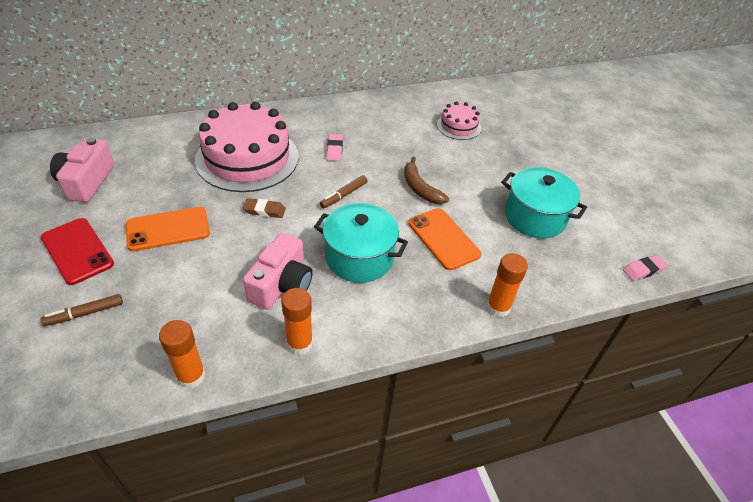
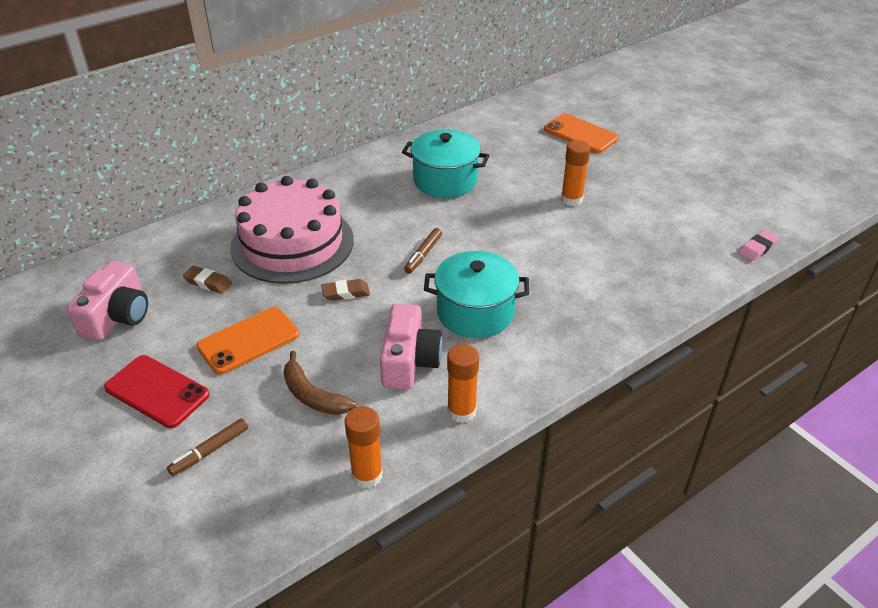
camera: 15 degrees left, 5 degrees down
(86, 182) = (117, 316): pink camera -> pink camera turned 150 degrees counterclockwise
(166, 173) = (208, 282): none -> brown eraser
(334, 150) = (386, 210): pink eraser -> none
(420, 188) = (500, 227): brown banana -> brown banana (313, 395)
(443, 239) = (551, 271): orange phone -> orange phone (580, 134)
(458, 126) = (506, 153): pink cake -> none
(498, 307) = (639, 321): orange glue stick -> orange glue stick (571, 199)
(535, 217) = (631, 225): turquoise pot -> turquoise pot (445, 180)

